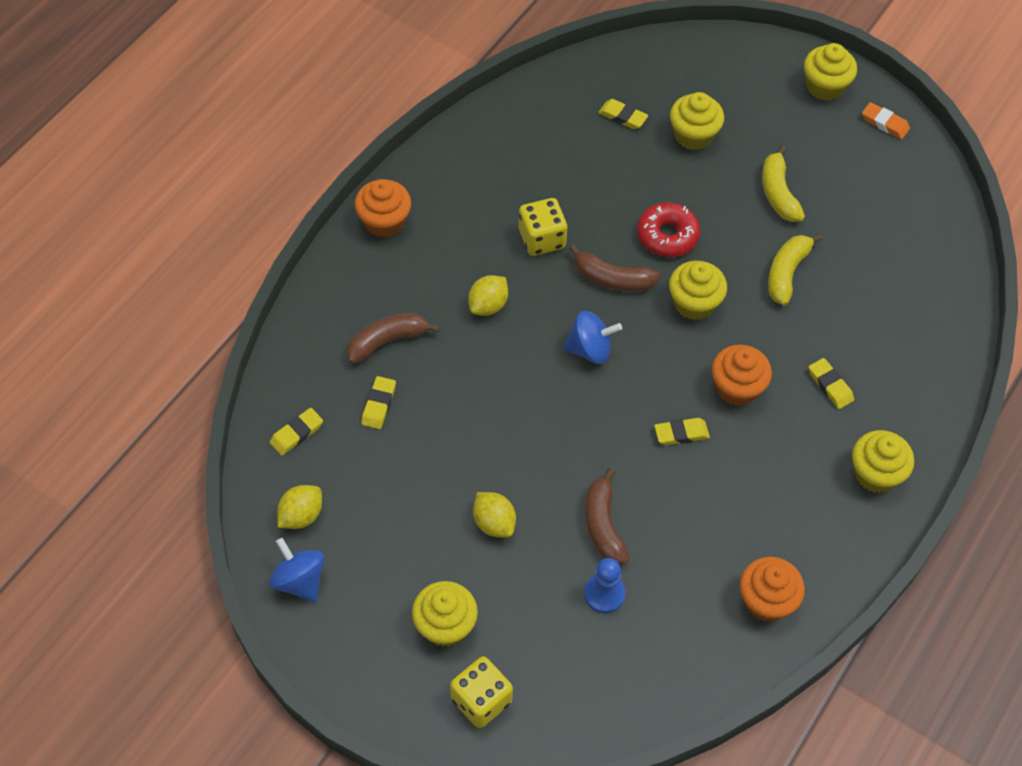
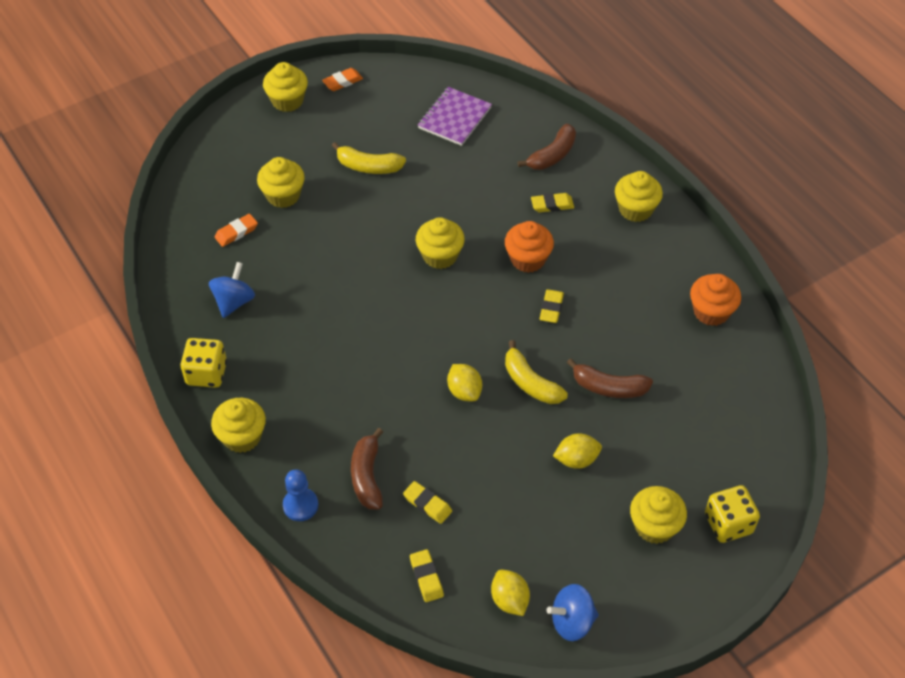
camera: 65 degrees left, 5 degrees down
(384, 222) = (242, 437): orange cupcake -> yellow cupcake
(488, 305) = (370, 391): yellow lemon -> yellow lemon (464, 391)
(542, 239) = (325, 330): yellow dice -> yellow dice (206, 373)
(590, 349) = (448, 337): blue spinning top -> blue spinning top (234, 301)
(604, 594) = (668, 409): blue pawn -> blue pawn (300, 505)
(612, 279) = (389, 298): brown banana -> brown banana (552, 155)
(622, 117) = (236, 232): yellow eraser -> orange eraser
(667, 236) = (369, 248): red donut -> none
(786, 273) = (442, 190): yellow banana -> yellow banana (530, 383)
(900, 245) = (454, 118): none -> purple notebook

